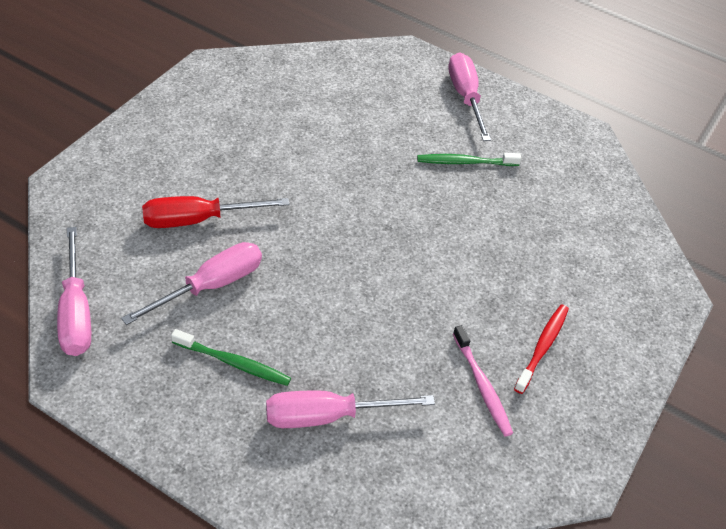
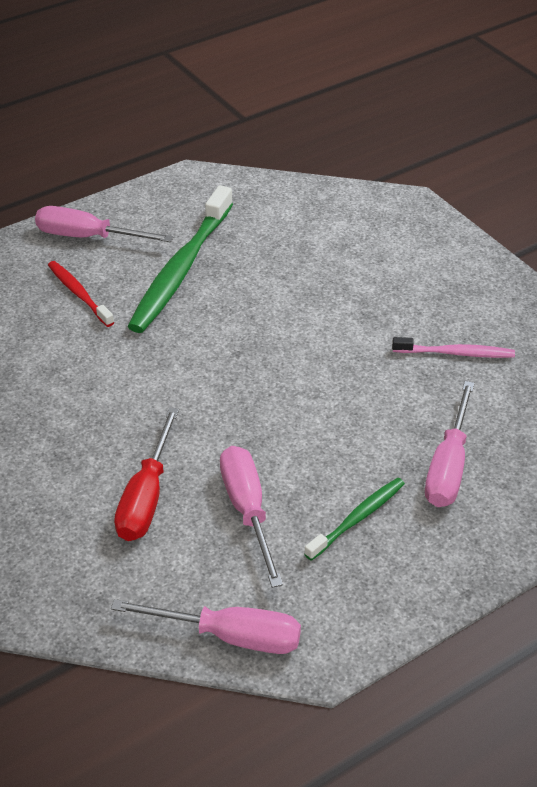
camera: 60 degrees left, 5 degrees down
(465, 162) = (181, 269): green toothbrush -> green toothbrush, size x1.92
(542, 347) = (430, 301): red toothbrush -> red toothbrush (79, 294)

